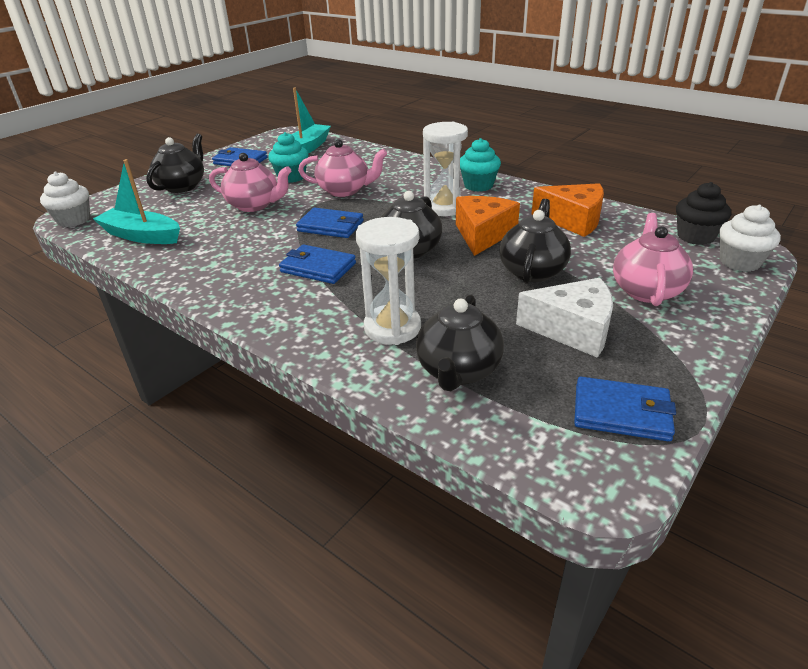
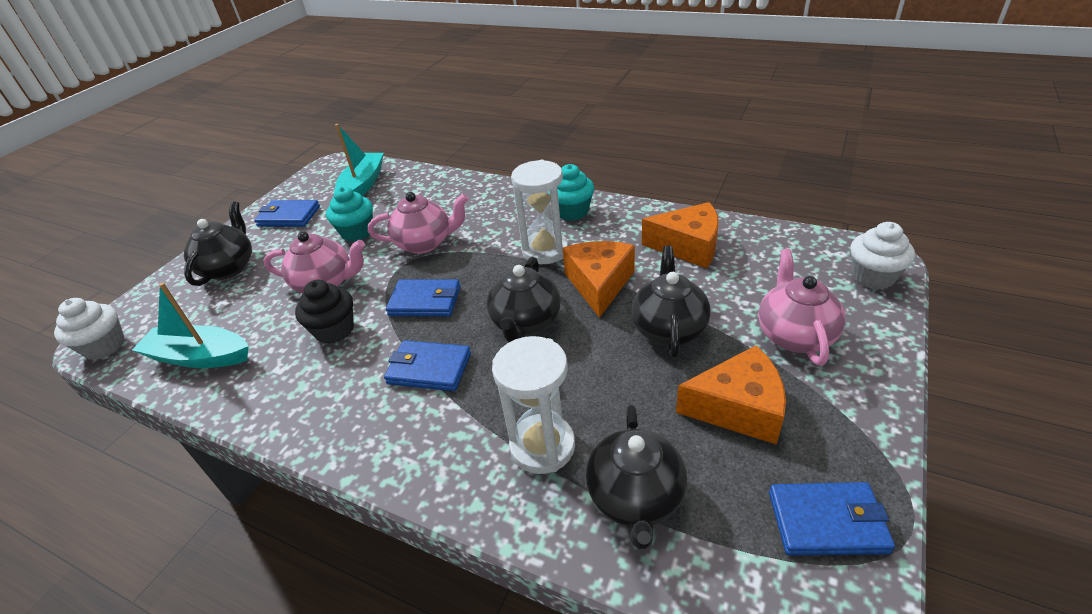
camera: 10 degrees left, 5 degrees up
(573, 329) = (738, 408): white cheese -> orange cheese
(695, 237) = (818, 248): black cupcake -> black cupcake (334, 330)

